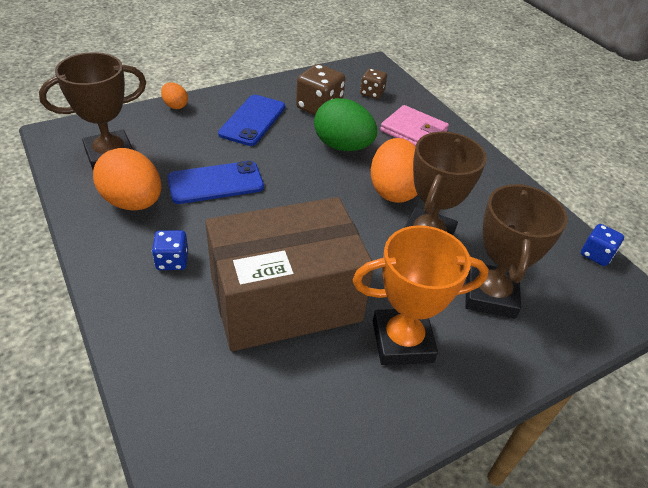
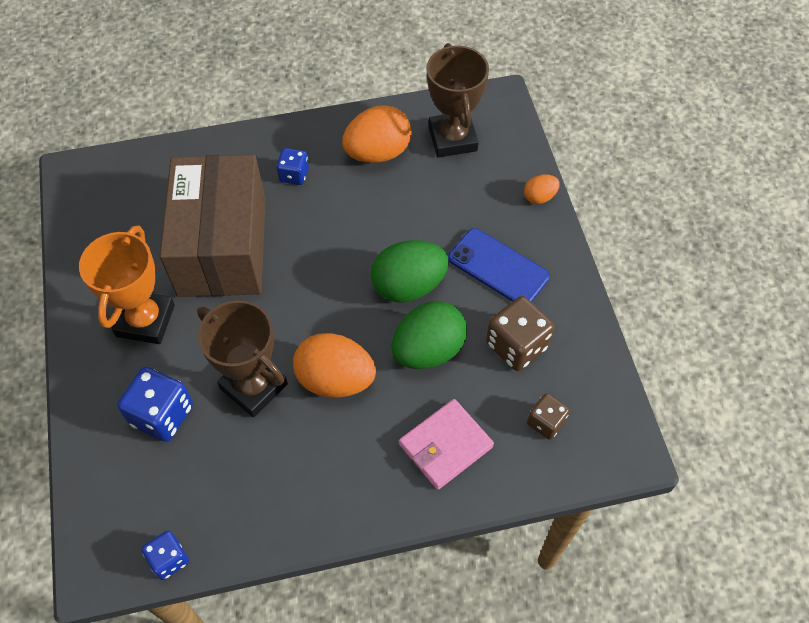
camera: 110 degrees right, 15 degrees up
(215, 183) = (390, 217): blue phone -> none
(287, 163) = (408, 286): none -> green egg
(490, 295) = (162, 415): brown trophy -> blue dice

